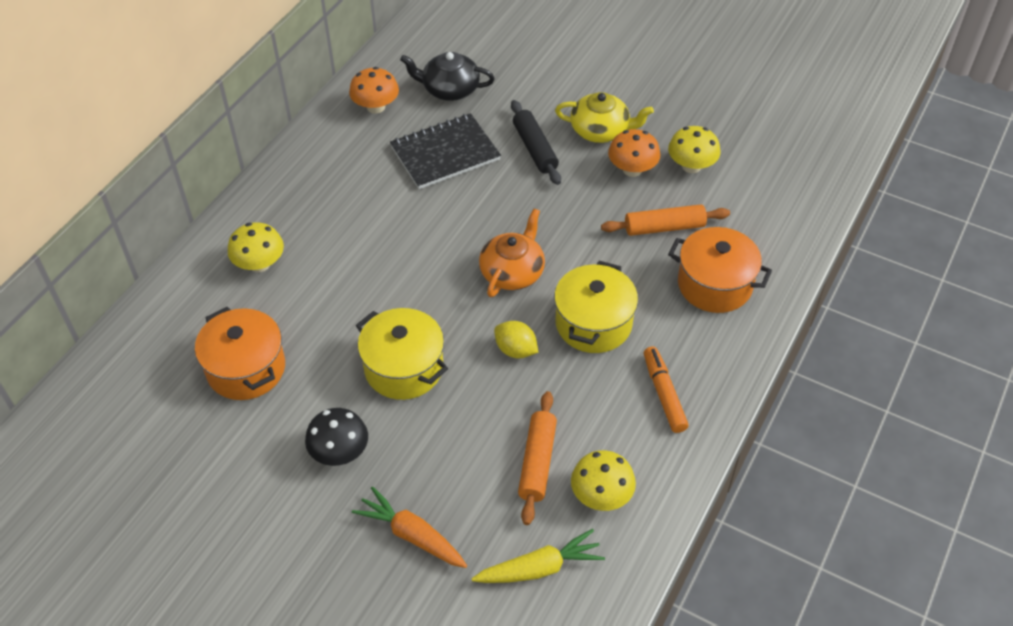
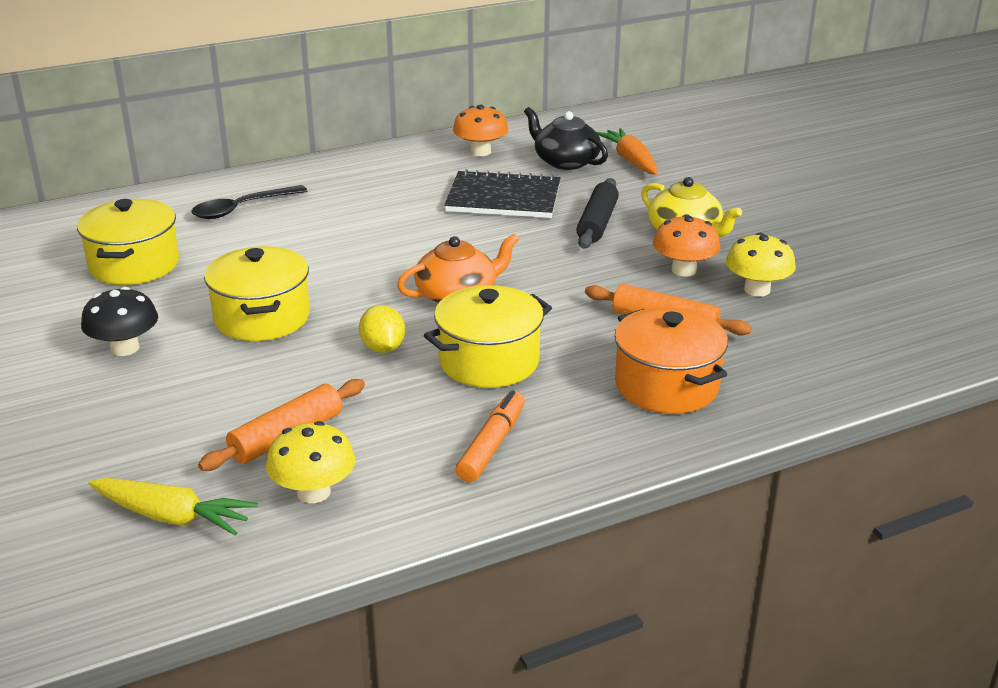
camera: 35 degrees right, 20 degrees down
(246, 369) = (134, 265): orange pot -> yellow pot
(259, 264) = (241, 209): yellow mushroom -> black spoon
(412, 535) = (97, 432): orange carrot -> orange carrot (630, 160)

